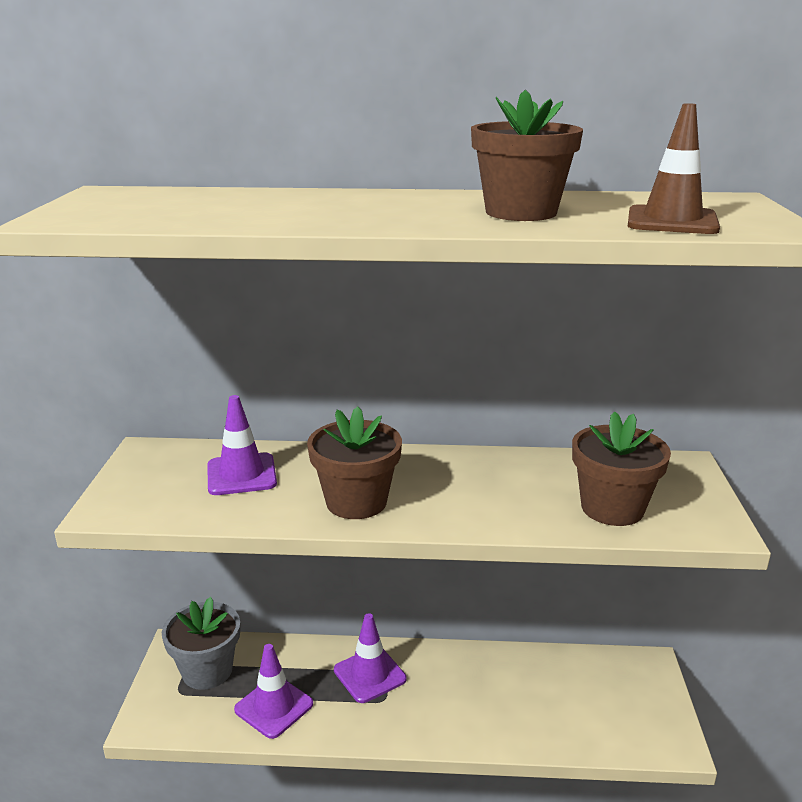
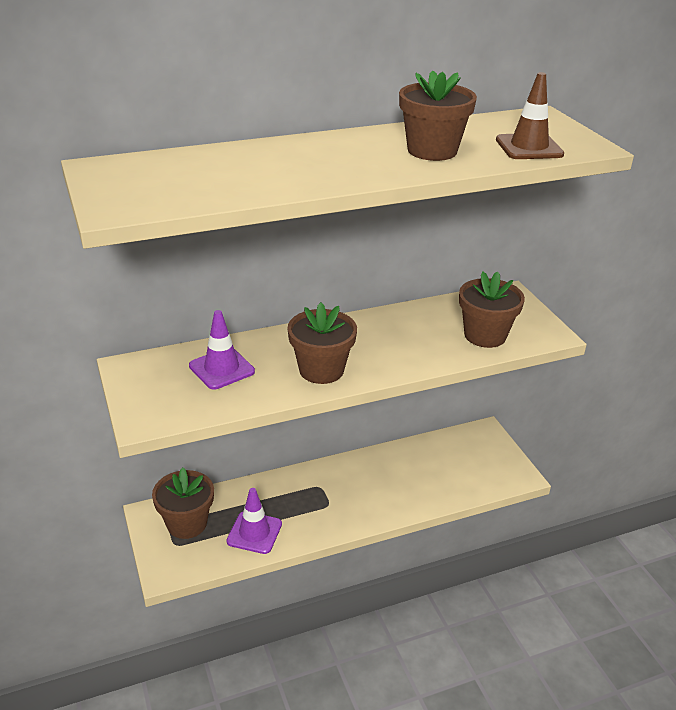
camera: 25 degrees left, 10 degrees up
(207, 671) = (186, 523): grey flower pot -> brown flower pot
(369, 674) = (308, 491): purple traffic cone -> none

